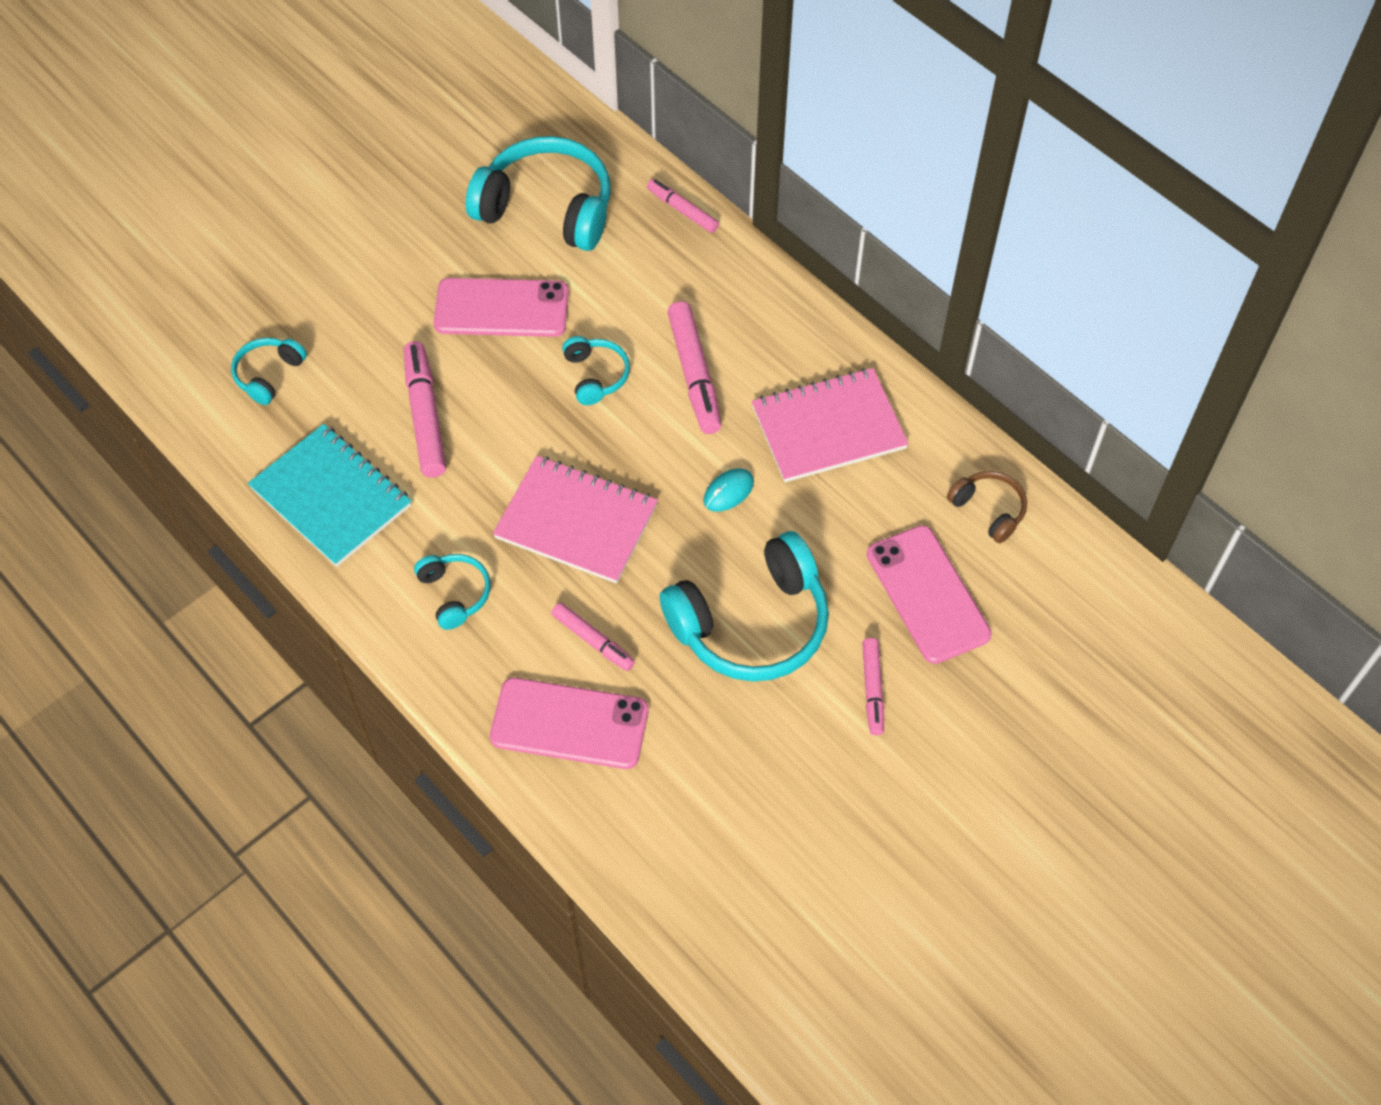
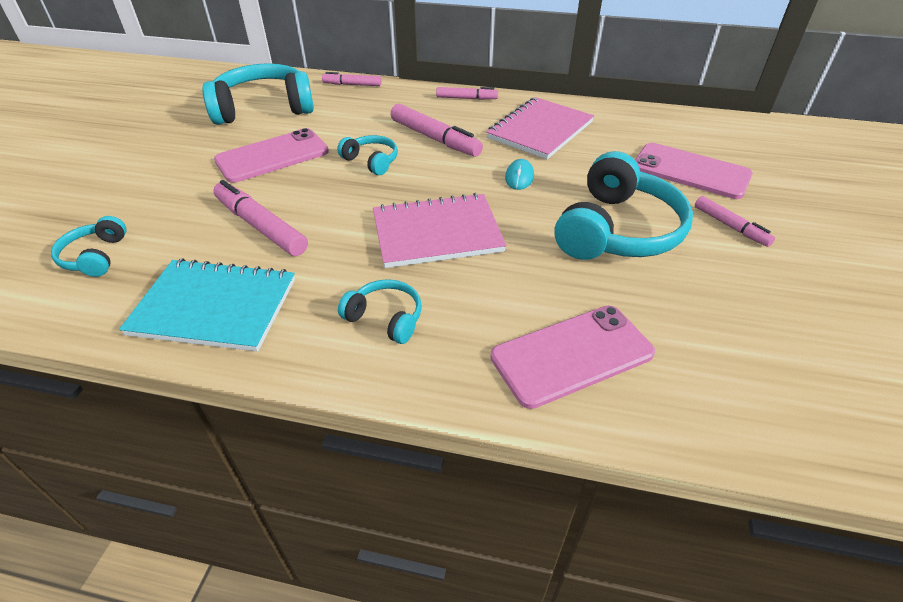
camera: 35 degrees left, 15 degrees down
(593, 640) = (526, 292): pink marker -> pink marker (466, 98)
(988, 510) = (666, 127): brown headphones -> none

